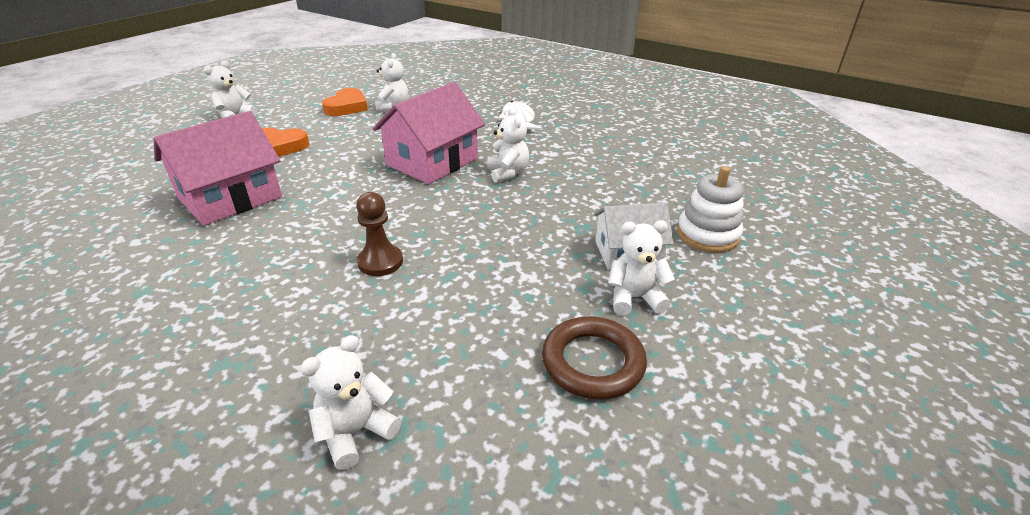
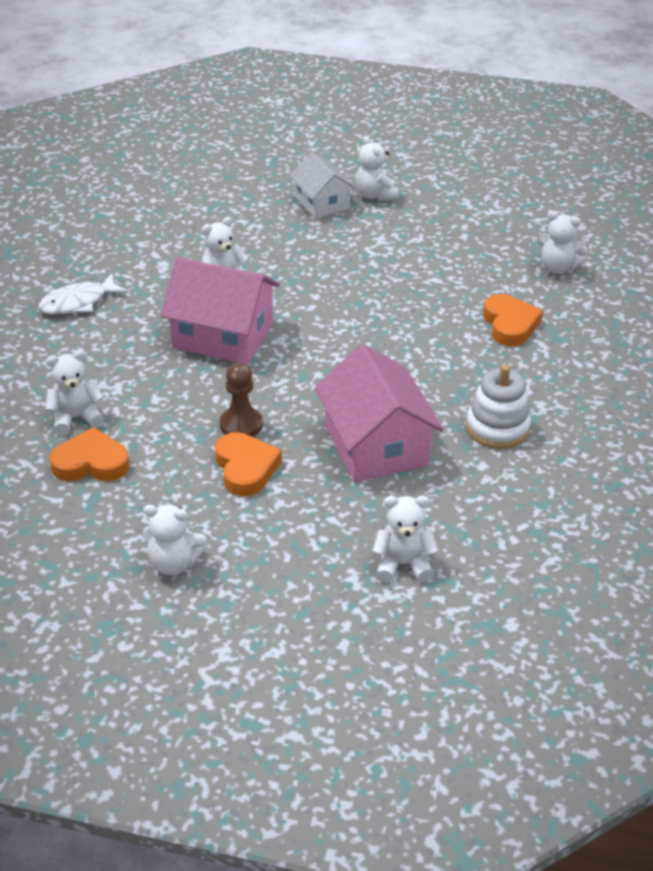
camera: 110 degrees left, 5 degrees up
(111, 181) = (403, 564): none -> white teddy bear
(230, 198) = (376, 444): pink house -> pink house turned 45 degrees clockwise
(287, 329) = (510, 324): none -> orange heart
(380, 262) = (411, 310): brown pawn -> brown pawn (241, 425)
(593, 362) = (446, 203): brown ring -> none
(707, 235) = (274, 172): white stacking toy -> white stacking toy (497, 428)

